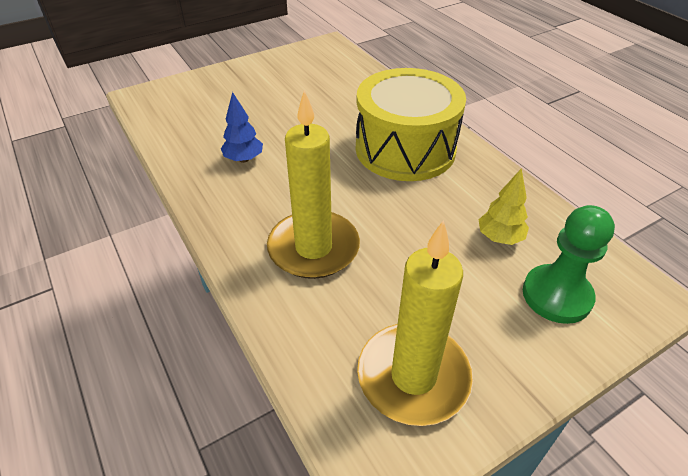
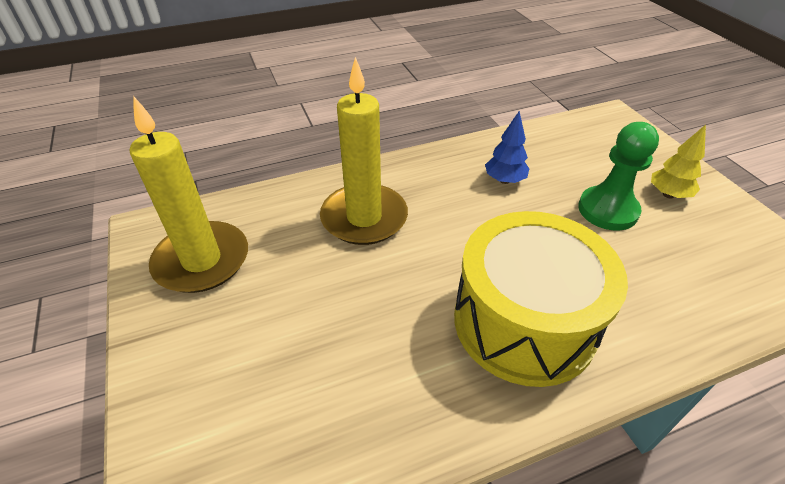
camera: 100 degrees right, 0 degrees up
(499, 238) = (330, 381): yellow tree -> yellow tree (668, 195)
(556, 295) = (223, 410): green pawn -> green pawn (607, 210)

